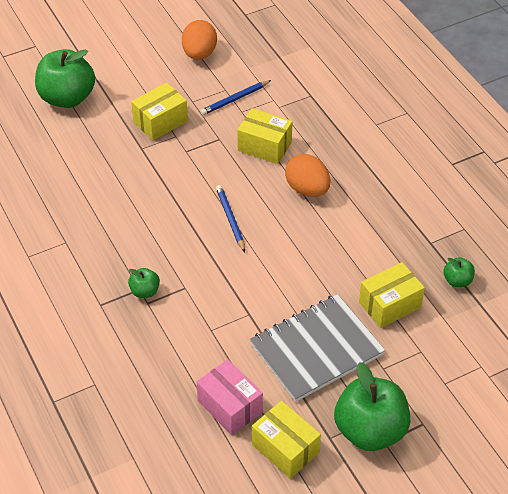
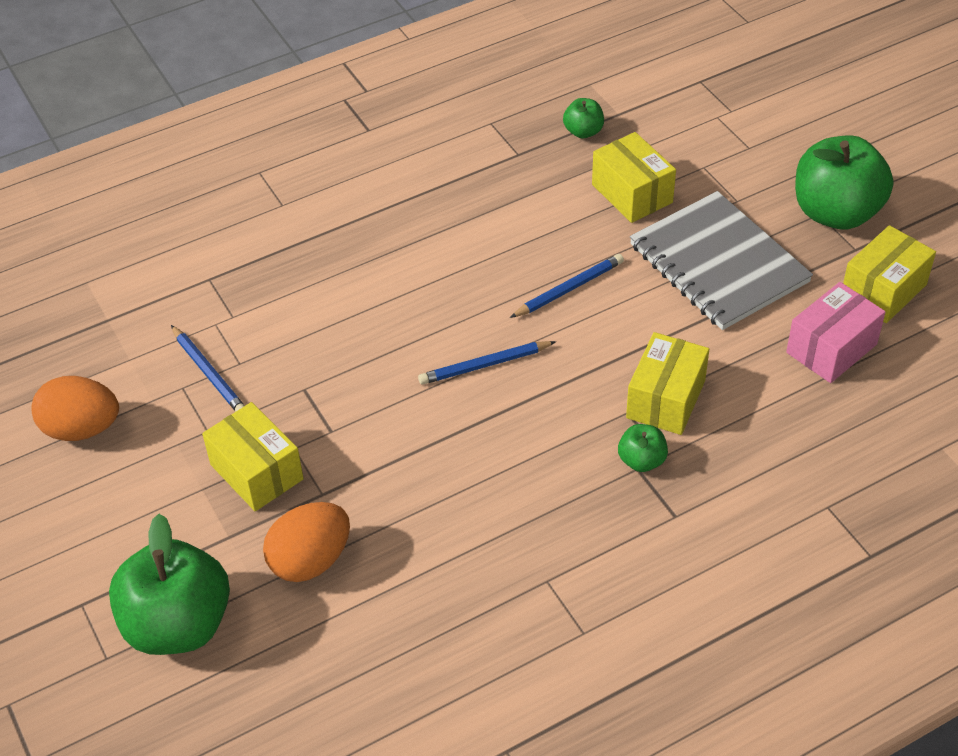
camera: 90 degrees left, 0 degrees up
(264, 146) = (324, 331): yellow box -> yellow box (666, 399)
(295, 264) = (569, 289): none -> blue pencil
(307, 189) = (419, 278): orange egg -> orange egg (310, 560)

